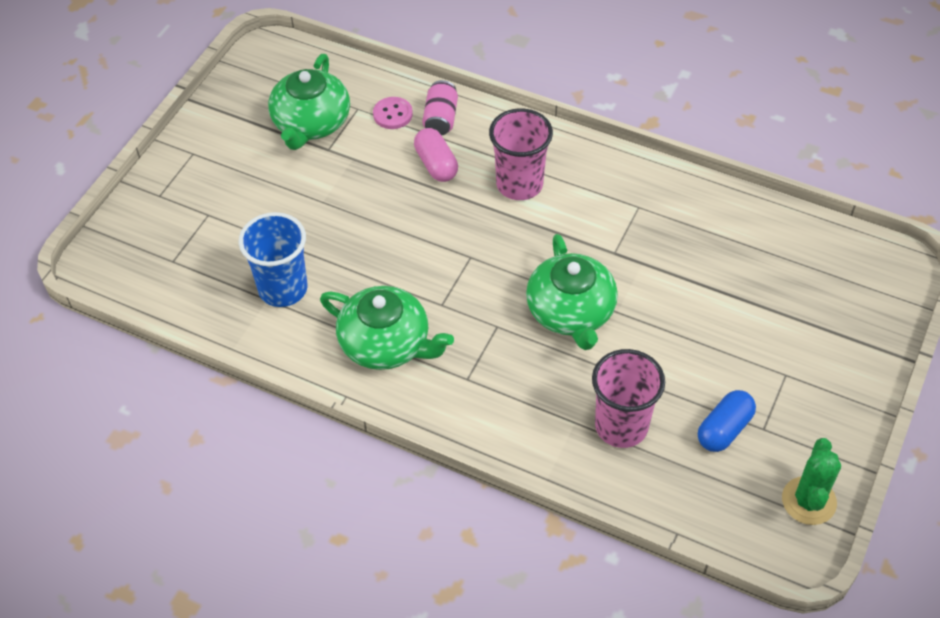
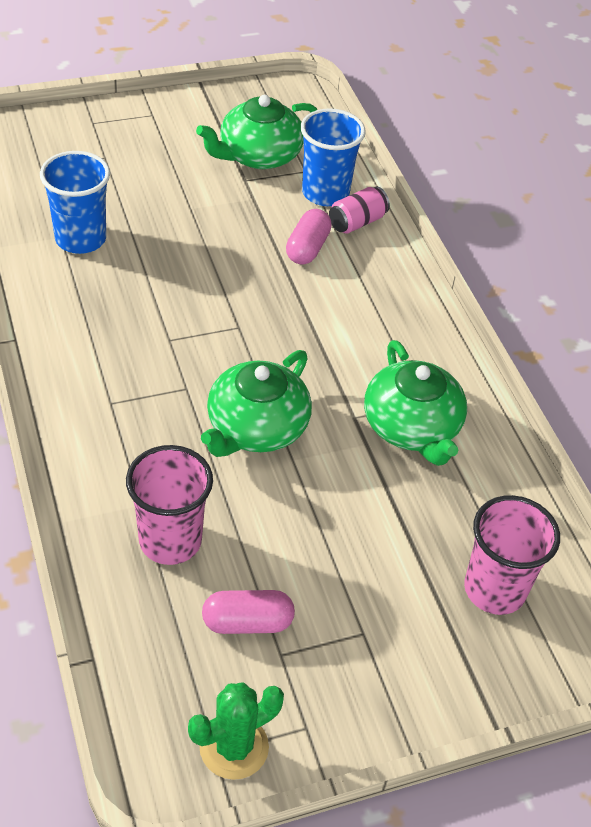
camera: 40 degrees right, 5 degrees down
(386, 343) = (92, 331): green teapot -> green teapot (412, 427)
(392, 114) = (325, 193): pink button -> blue cup
(519, 184) = (350, 310): pink cup -> pink cup (494, 589)
(724, 429) = (247, 622): blue capsule -> pink capsule

